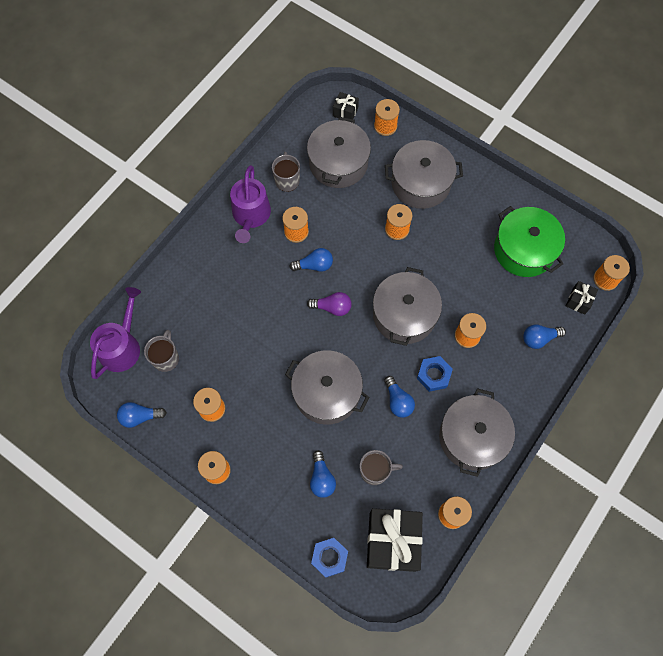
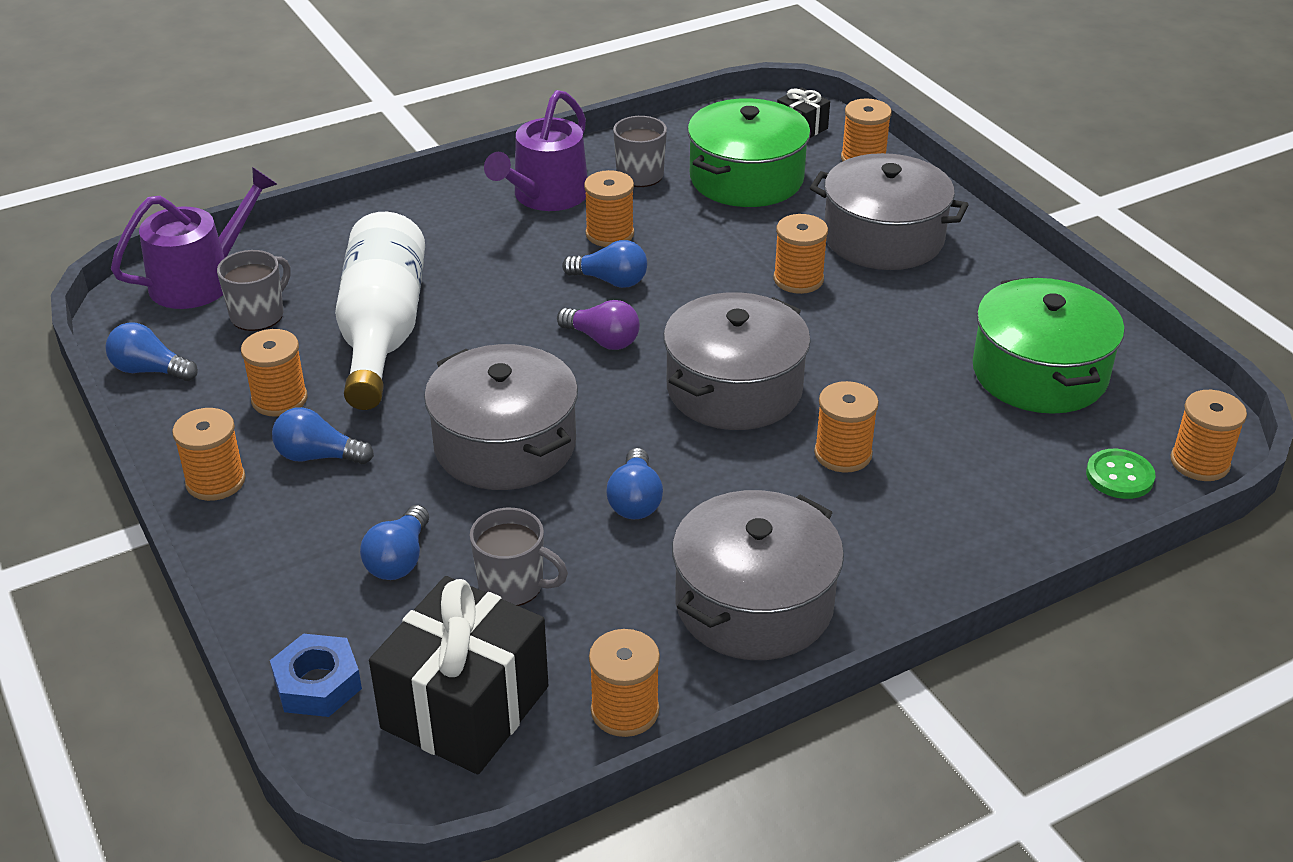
camera: 25 degrees right, 30 degrees down
(230, 344) = (382, 331): none -> white bottle
(338, 163) = (746, 178): grey pot -> green pot
(433, 375) = (735, 487): blue nut -> none
(539, 338) = (997, 504): blue light bulb -> blue light bulb (318, 456)
(578, 301) = (1119, 476): black gift -> green button

